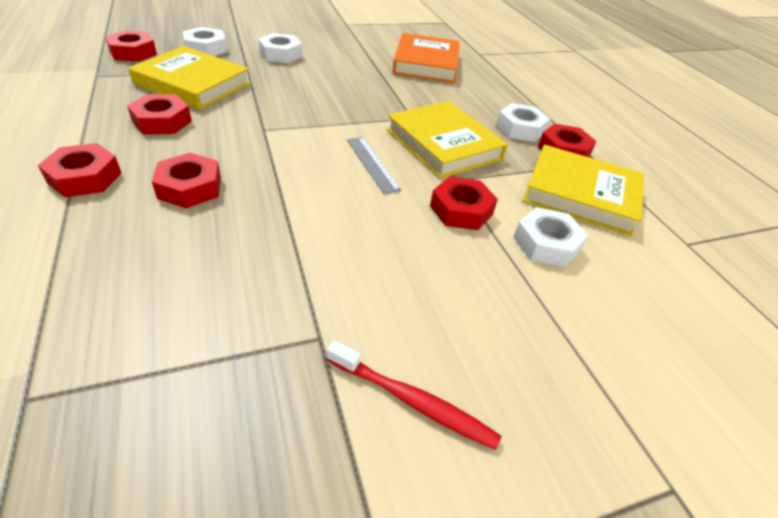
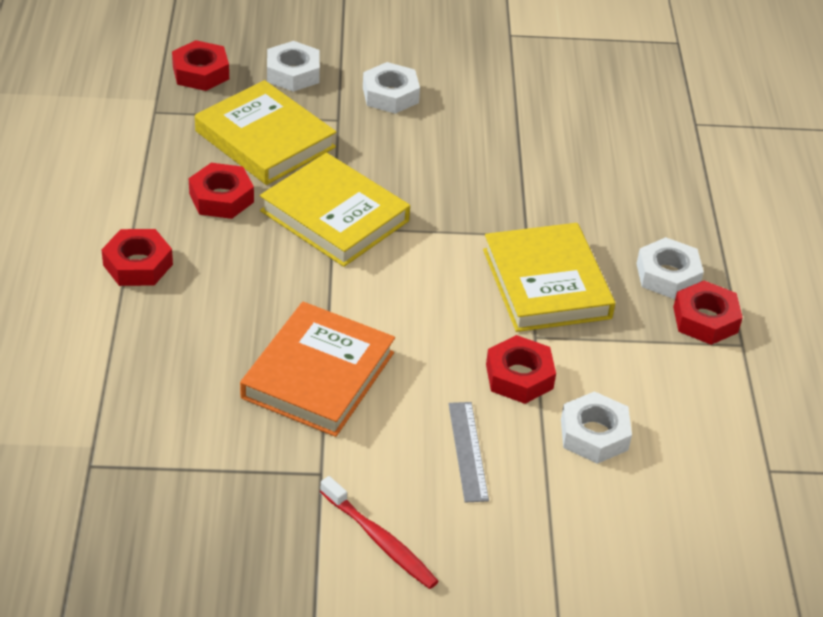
camera: 20 degrees right, 0 degrees up
(190, 187) = (237, 295): red nut -> none
(372, 164) = (444, 297): grey ruler -> grey ruler (468, 451)
(426, 63) = (596, 135): orange book -> orange book (318, 375)
(581, 194) = (681, 385): yellow book -> yellow book (334, 216)

